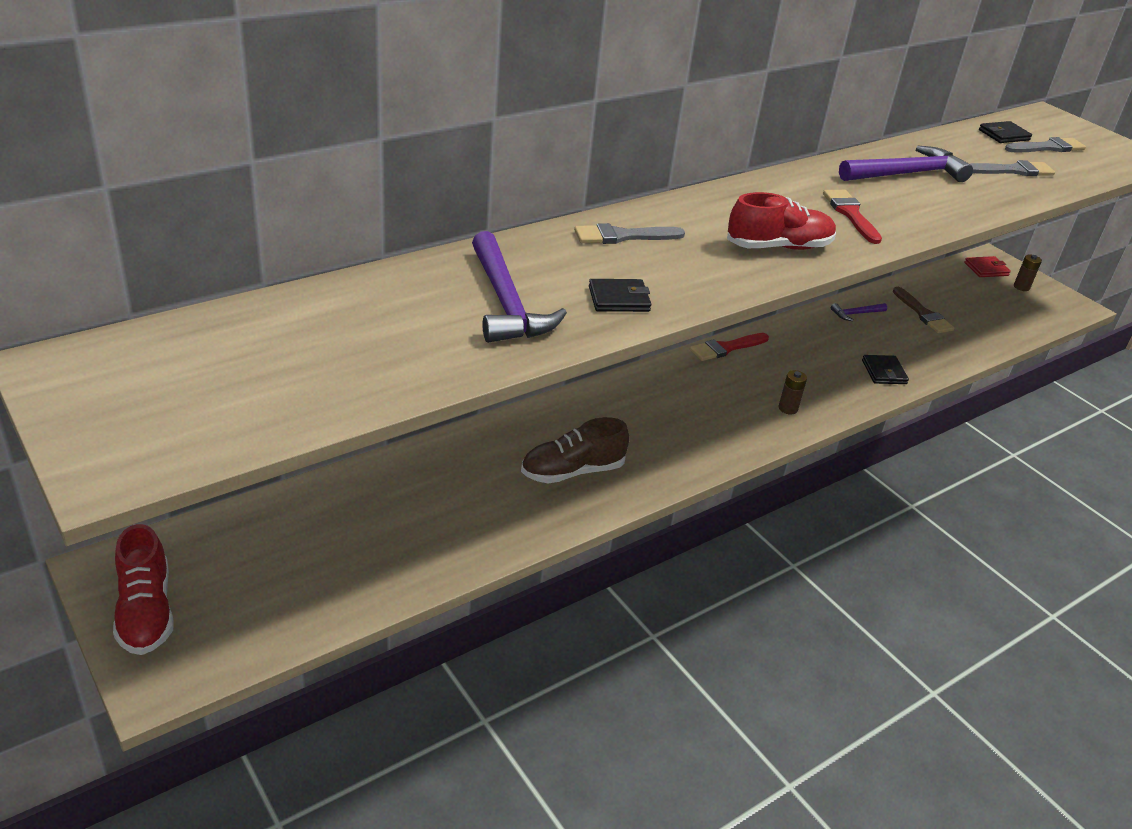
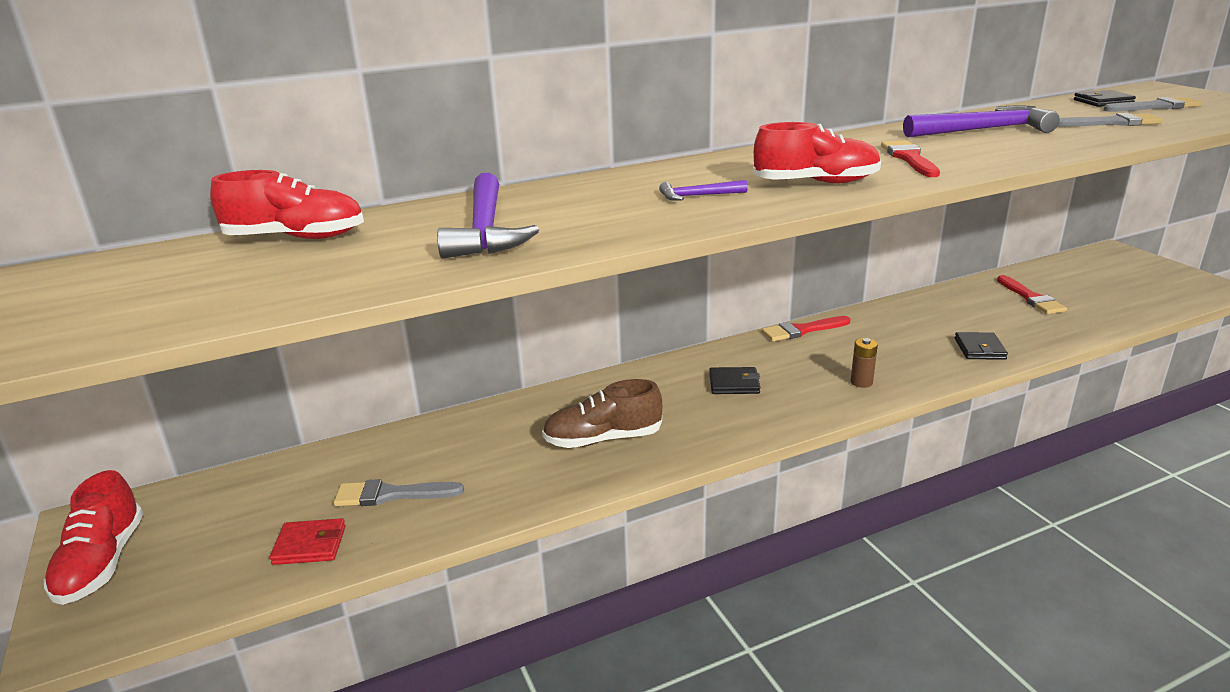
camera: 15 degrees right, 10 degrees down
(326, 307) = (295, 238): none -> red shoe
(619, 299) = (612, 224): black wallet -> black wallet (734, 384)
(622, 236) = (643, 182): grey brush -> grey brush (391, 495)
(856, 314) = (953, 299): purple hammer -> purple hammer (698, 196)
(923, 314) = (1031, 298): brown brush -> red brush
(986, 269) = (1107, 259): red wallet -> red wallet (310, 545)
(1021, 287) = (1149, 273): brown battery -> none

